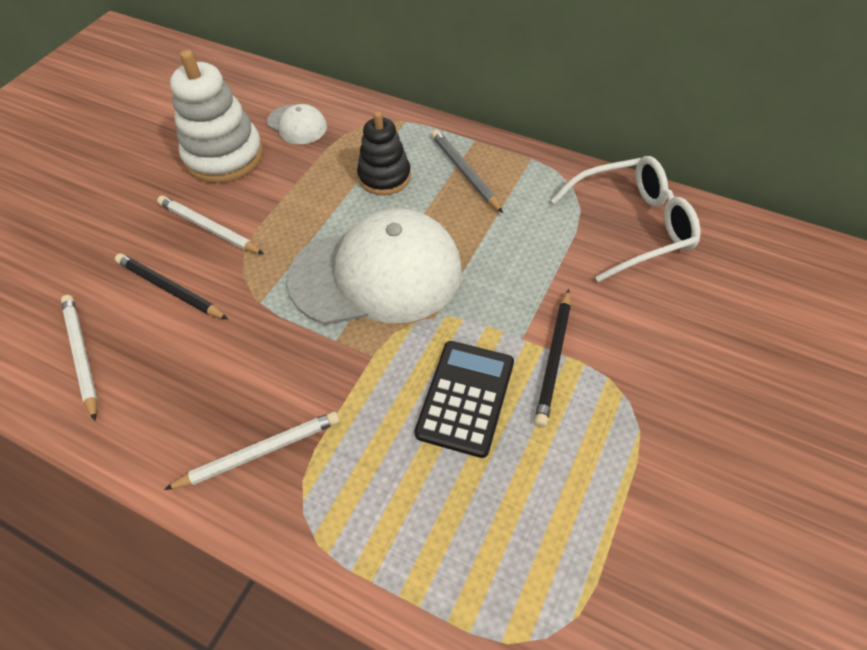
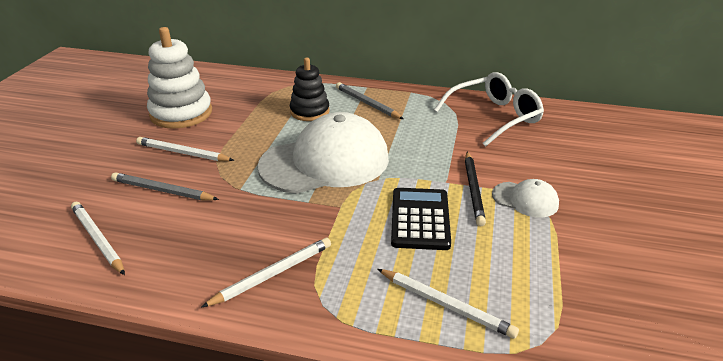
camera: 15 degrees left, 20 degrees down
(170, 289) = (162, 190): black pencil -> grey pencil
(297, 125) = (232, 92): white cap -> white cap (525, 200)
(450, 548) = (446, 305): none -> white pencil

